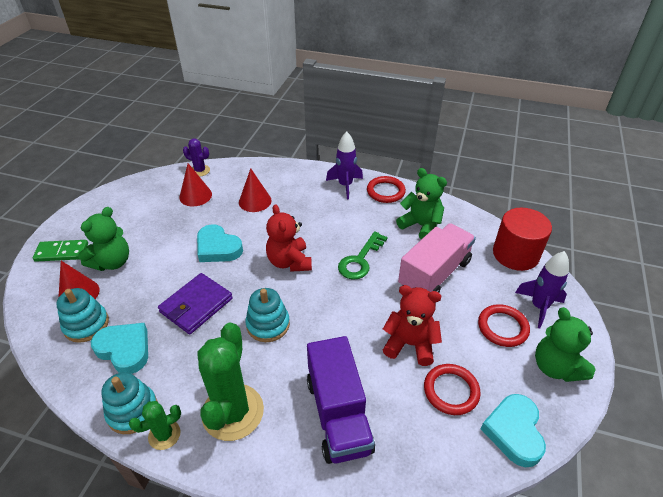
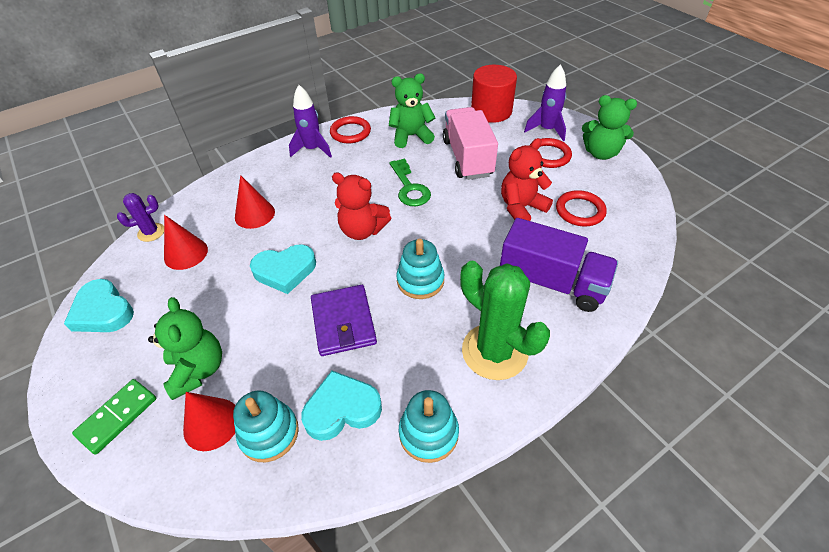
camera: 50 degrees left, 5 degrees up
(164, 435) = (478, 417): green cactus -> none
(514, 431) = (634, 201): turquoise heart -> turquoise heart (103, 311)

